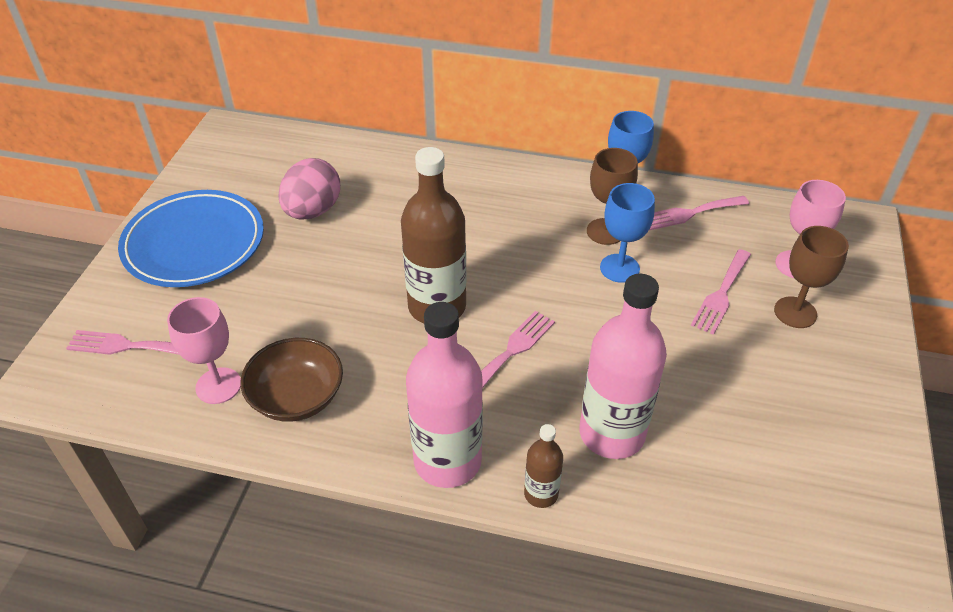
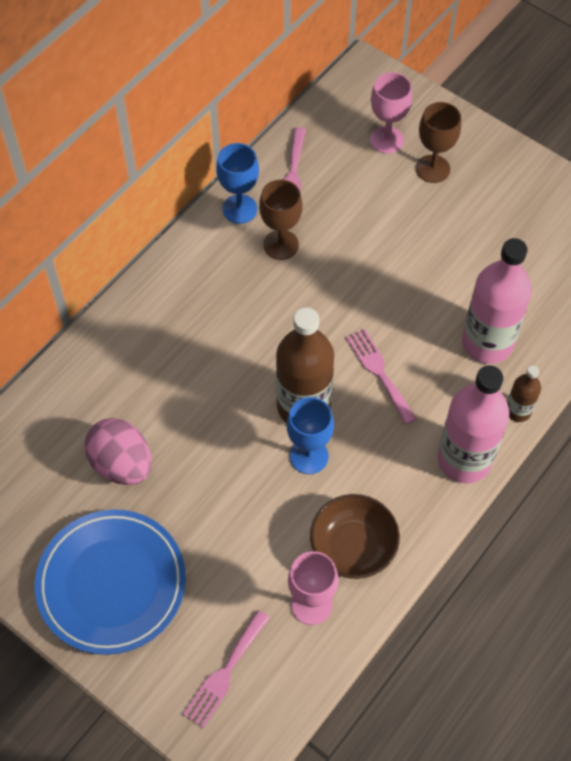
camera: 65 degrees left, 15 degrees up
(619, 268) = (328, 256): blue goblet -> blue goblet (309, 456)
(721, 294) = (392, 204): pink fork -> none

